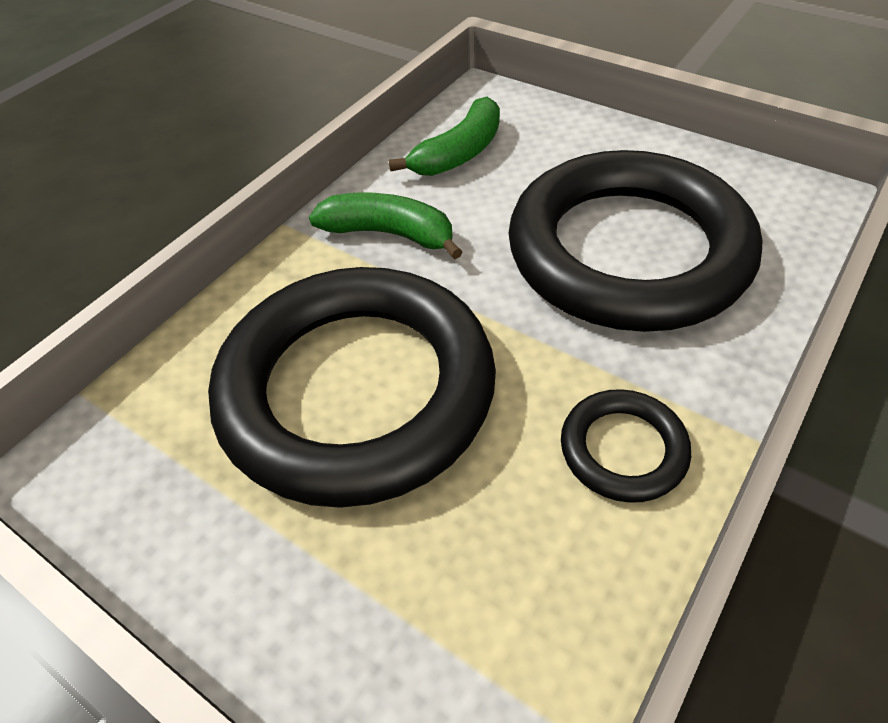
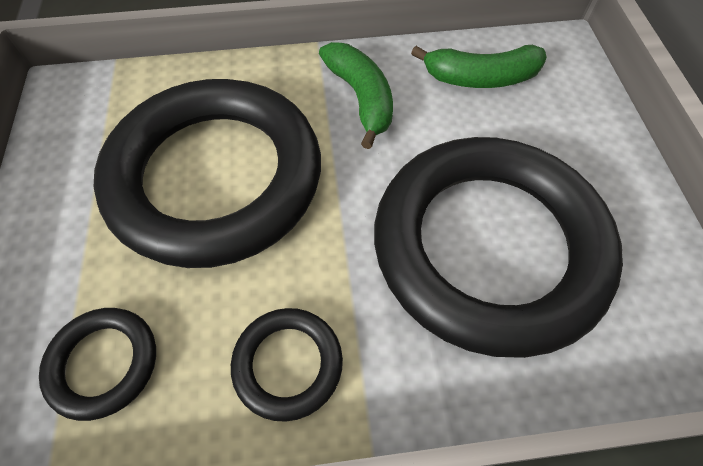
camera: 45 degrees right, 10 degrees up
(489, 611) = (104, 363): none -> black ring

